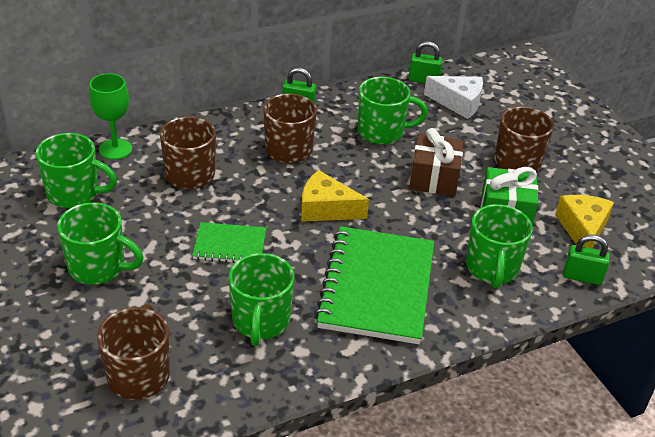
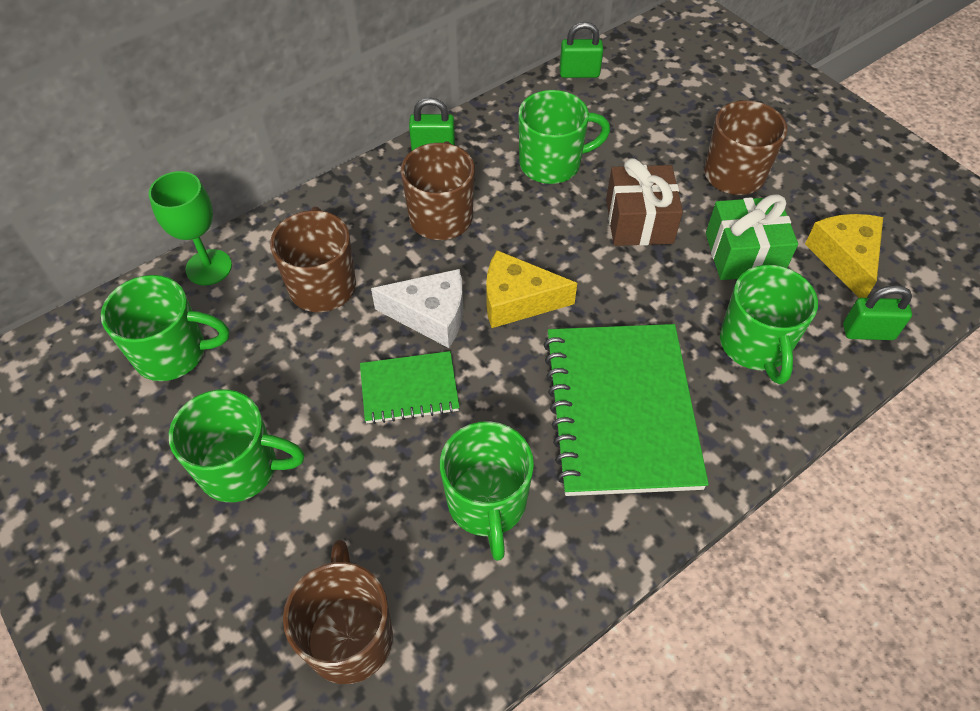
camera: 10 degrees left, 15 degrees up
(458, 103) = (633, 99): white cheese -> white cheese (431, 315)

